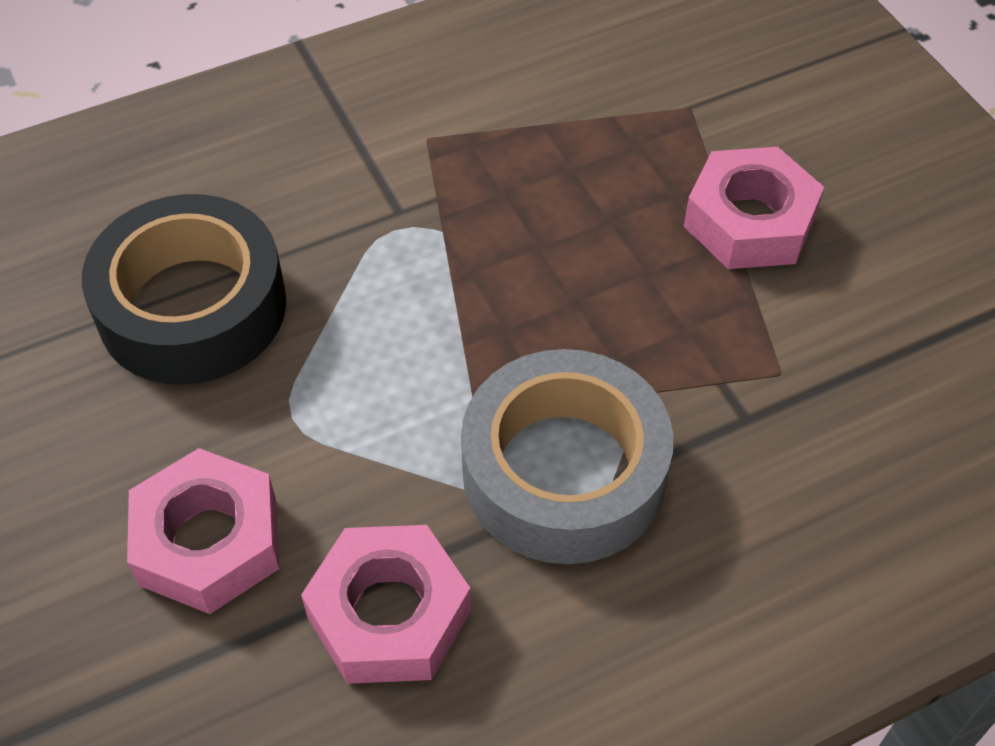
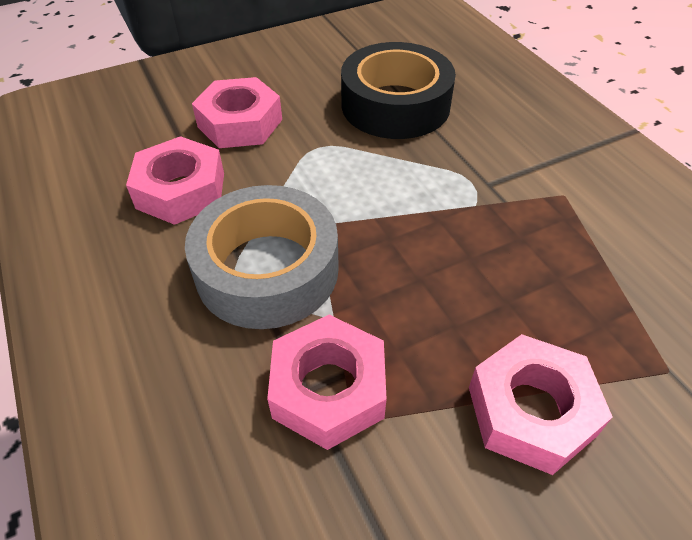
camera: 90 degrees right, 5 degrees down
(744, 397) = (328, 389): none -> pink nut

